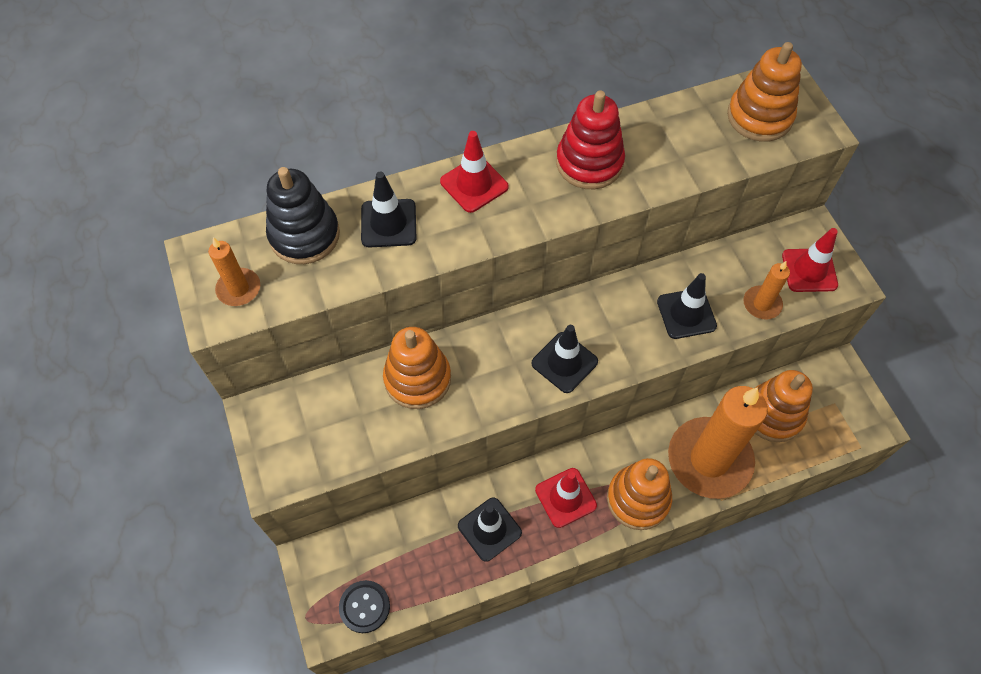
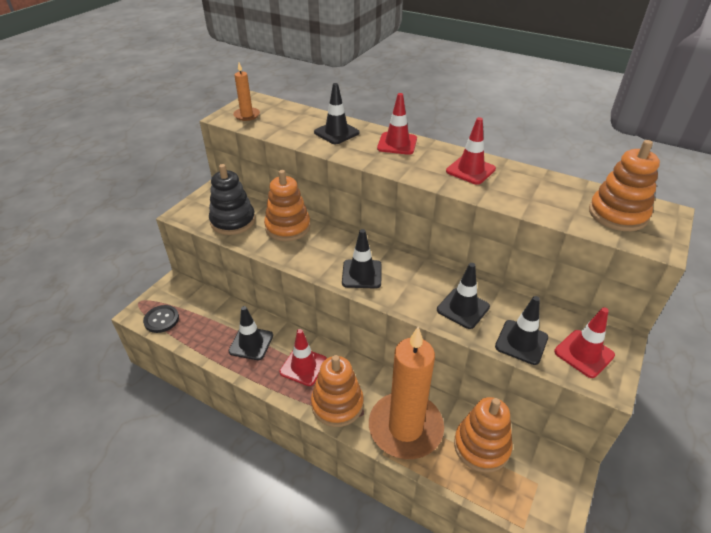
camera: 50 degrees right, 20 degrees down
(304, 235) = (298, 116): black stacking toy -> black stacking toy (233, 221)
(589, 163) = (470, 170): red stacking toy -> red traffic cone
(762, 304) = (521, 342): orange candle -> black traffic cone

